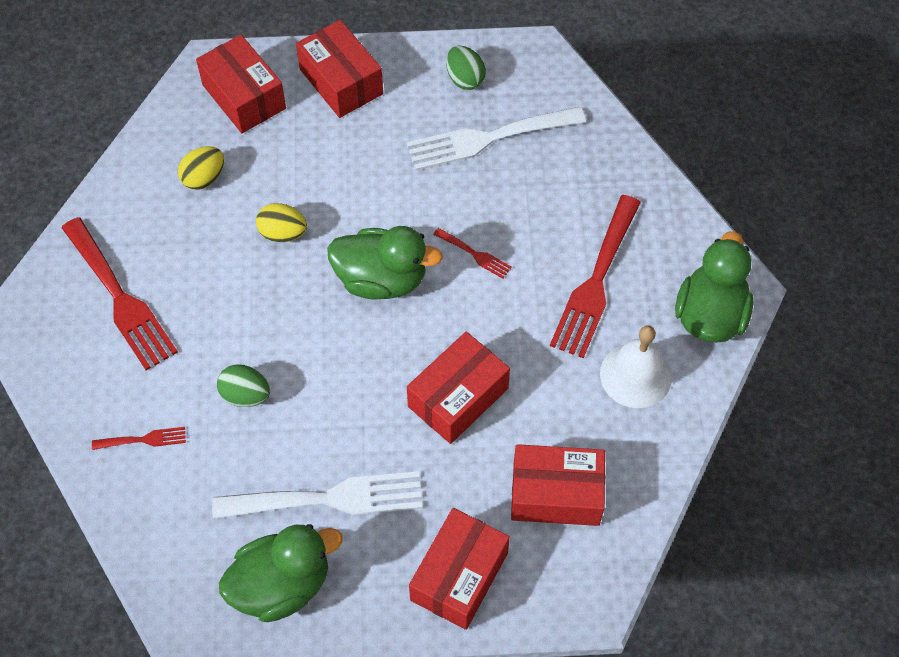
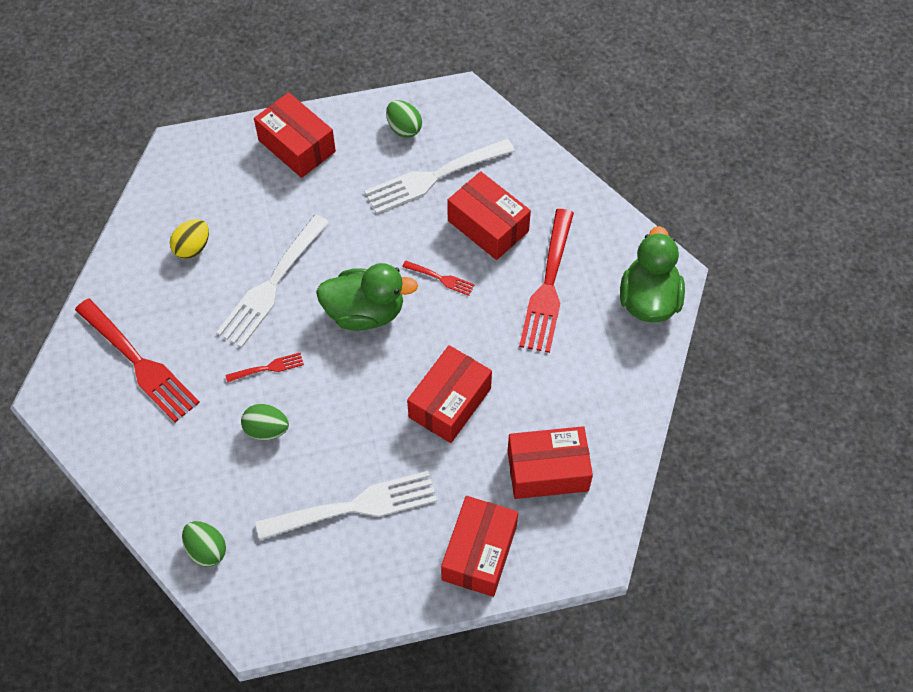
camera: 10 degrees left, 0 degrees up
(144, 439) = (185, 482): red fork -> red fork (268, 368)
(152, 520) = (206, 550): none -> green egg
(244, 97) = (214, 171): red box -> red box (488, 226)
(282, 585) = (329, 586): green duck -> none
(283, 233) = (271, 285): yellow egg -> white fork
(635, 375) = (596, 360): white bell -> none

